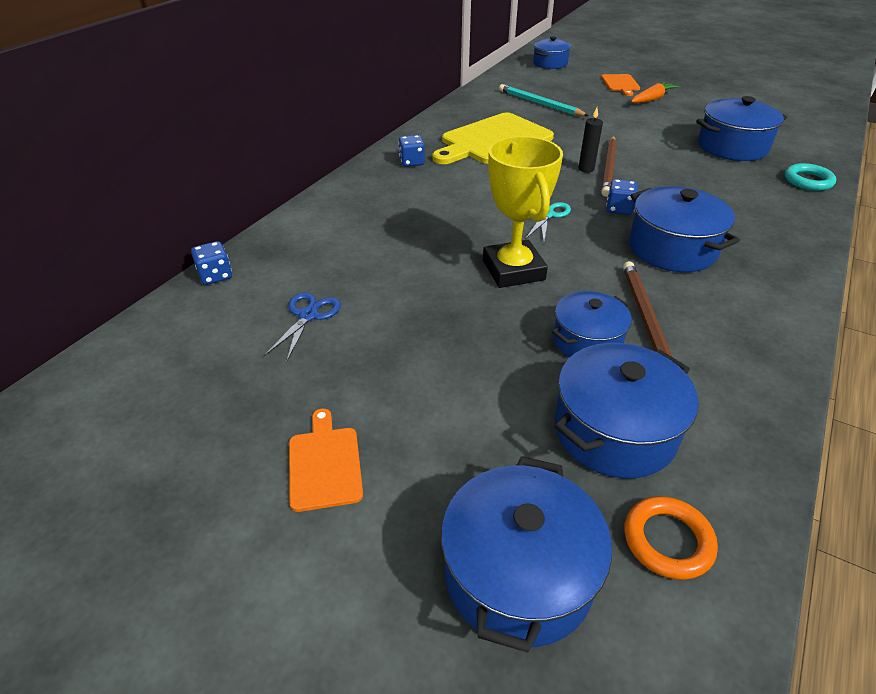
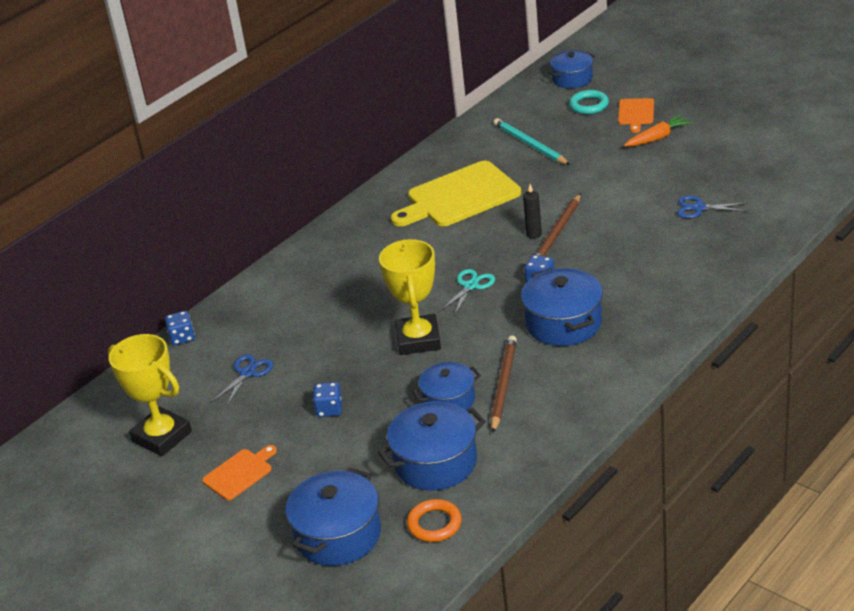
camera: 15 degrees right, 5 degrees down
(195, 409) = (162, 436): none -> yellow trophy
(324, 464) = (239, 473): orange cutting board -> orange cutting board turned 45 degrees clockwise
(412, 162) = (371, 223): blue dice -> blue dice (329, 409)
(732, 147) = (699, 208): blue pot -> blue scissors
(808, 181) = (744, 252): turquoise ring -> turquoise ring (589, 105)

